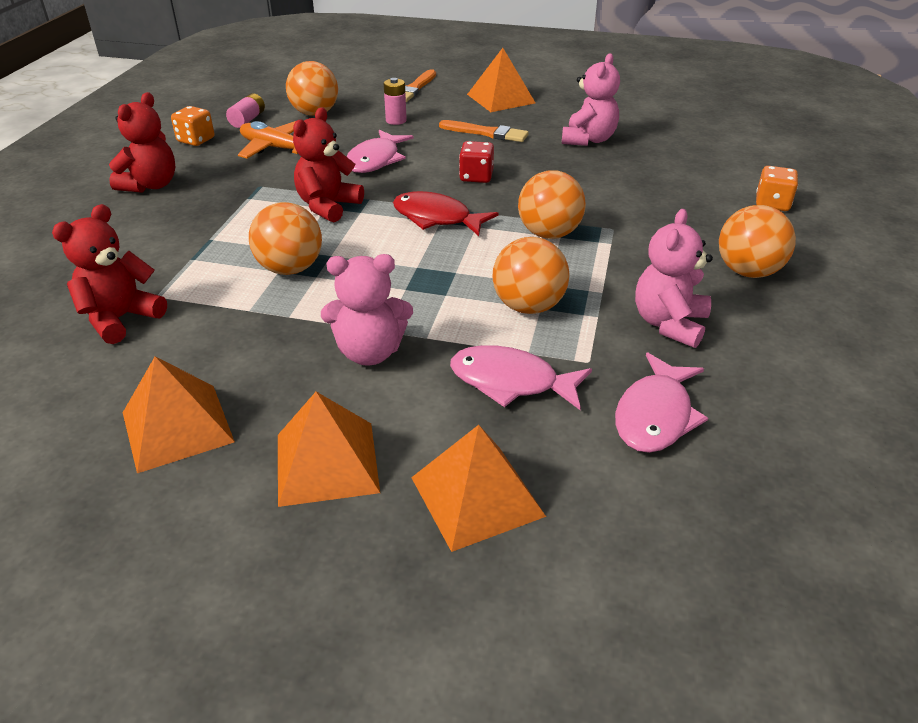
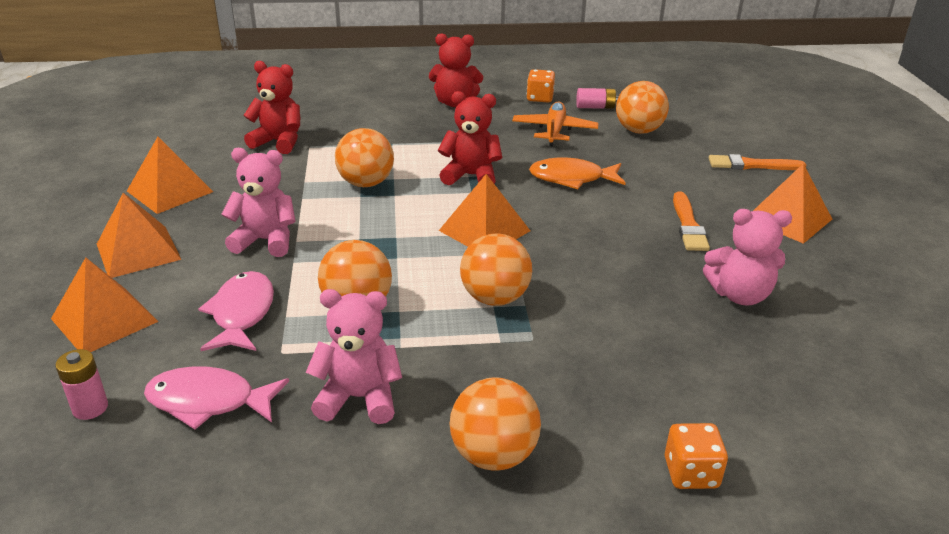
camera: 70 degrees right, 5 degrees down
(369, 352) = (265, 241): pink teddy bear -> pink teddy bear turned 120 degrees clockwise
(375, 160) = (571, 178): pink fish -> orange fish
(396, 120) = (664, 171): pink battery -> pink battery (90, 408)
(437, 218) = (484, 230): red fish -> orange pyramid
(476, 177) = (582, 236): red dice -> none

